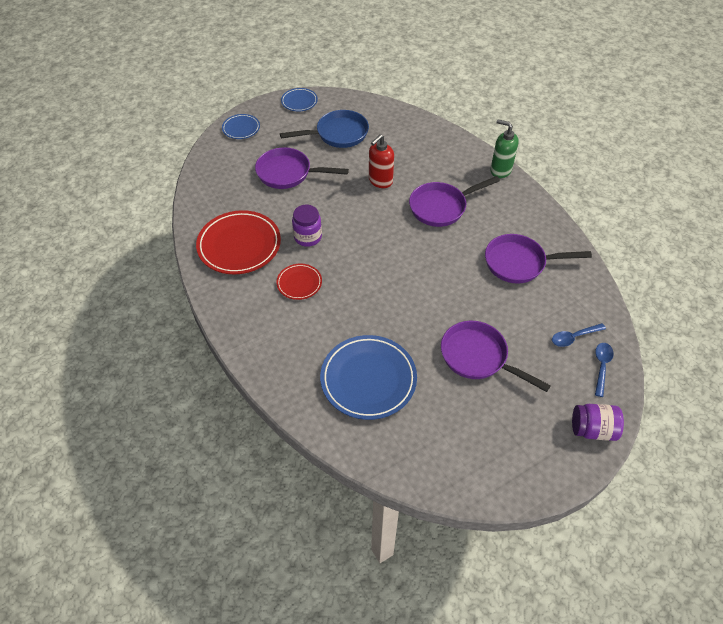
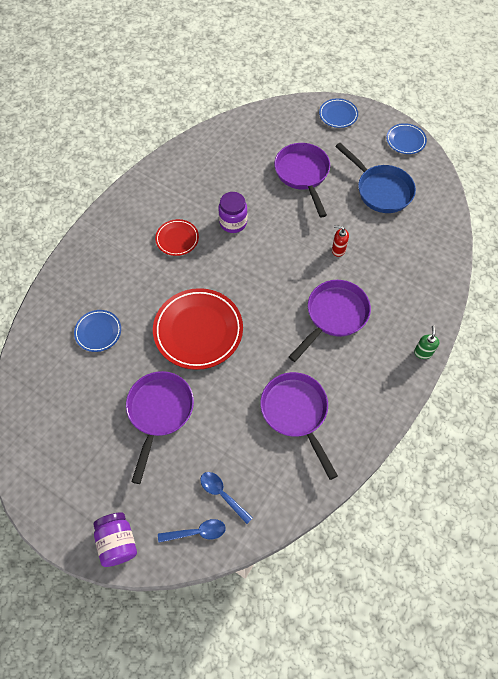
camera: 65 degrees right, 10 degrees up
(239, 245) = (197, 178): red plate -> red plate (198, 331)
(368, 379) = (98, 332): blue plate -> blue plate, size x0.52
(380, 181) = (338, 250): red soap dispenser -> red soap dispenser, size x0.60
(441, 207) = (334, 316): purple pan -> purple pan turned 90 degrees clockwise
(500, 170) = (423, 352): green soap dispenser -> green soap dispenser, size x0.60

